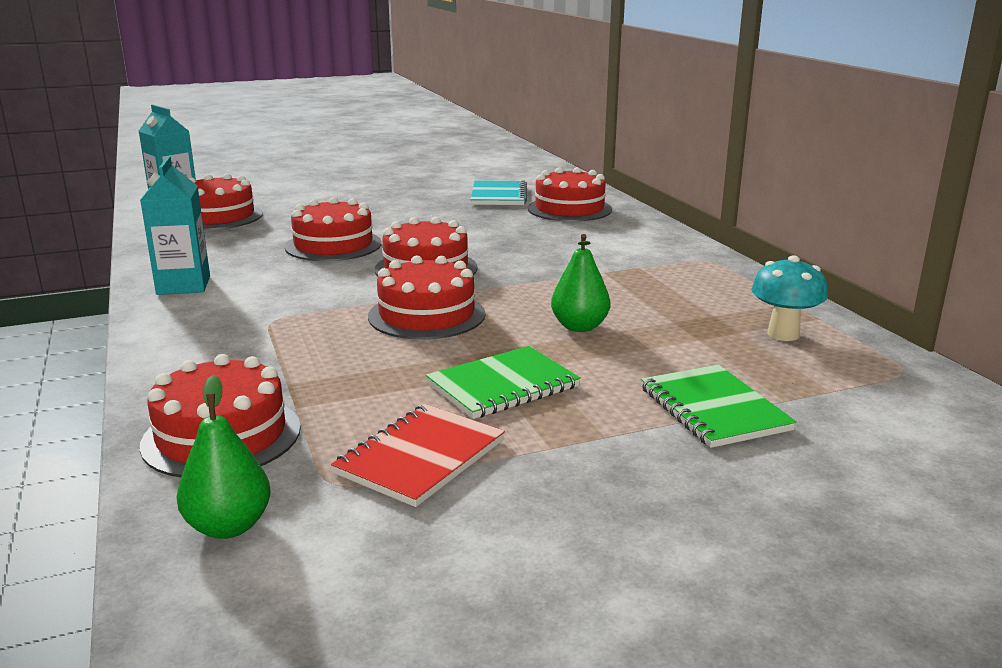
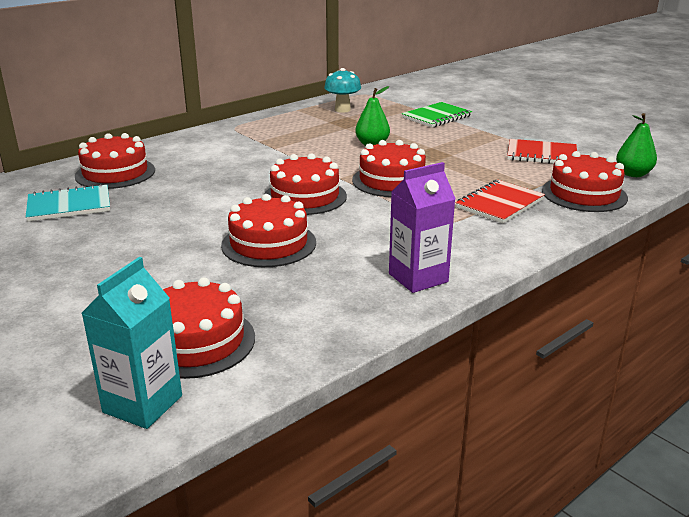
camera: 110 degrees left, 5 degrees up
(183, 285) = (418, 278): turquoise carton -> purple carton
(276, 362) = (500, 204): none -> red notebook
(503, 385) = (460, 151): green notebook -> none

